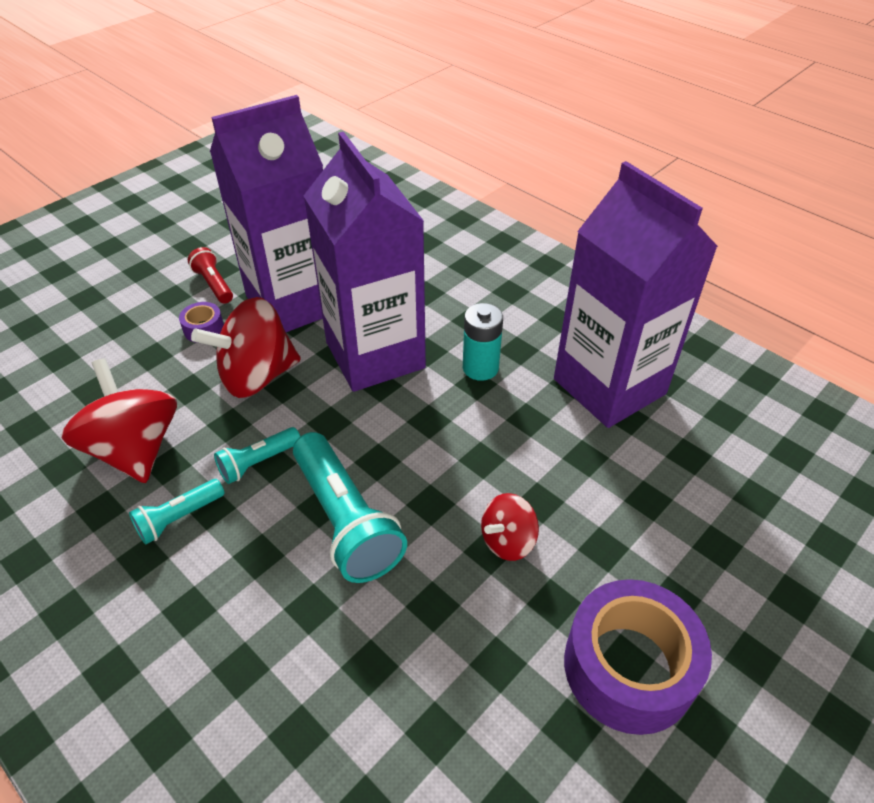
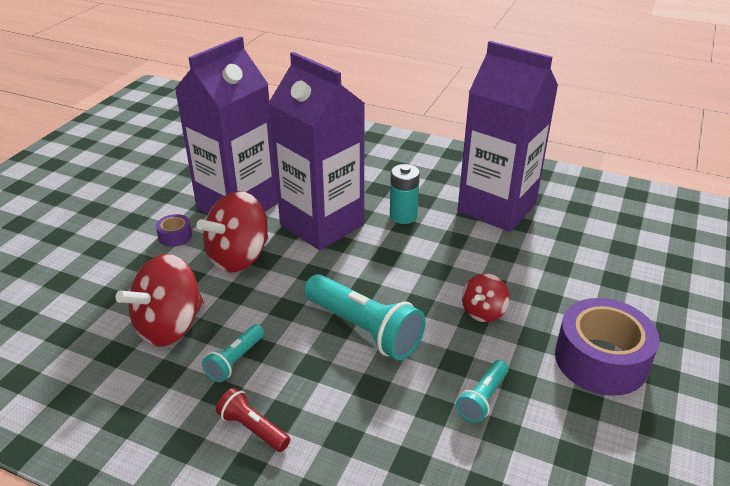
camera: 20 degrees left, 10 degrees down
(135, 449) = (170, 326): red spinning top -> red spinning top turned 90 degrees counterclockwise
(214, 284) = (164, 206): red flashlight -> red flashlight (253, 428)
(258, 462) = (275, 311): turquoise flashlight -> turquoise flashlight (483, 399)

